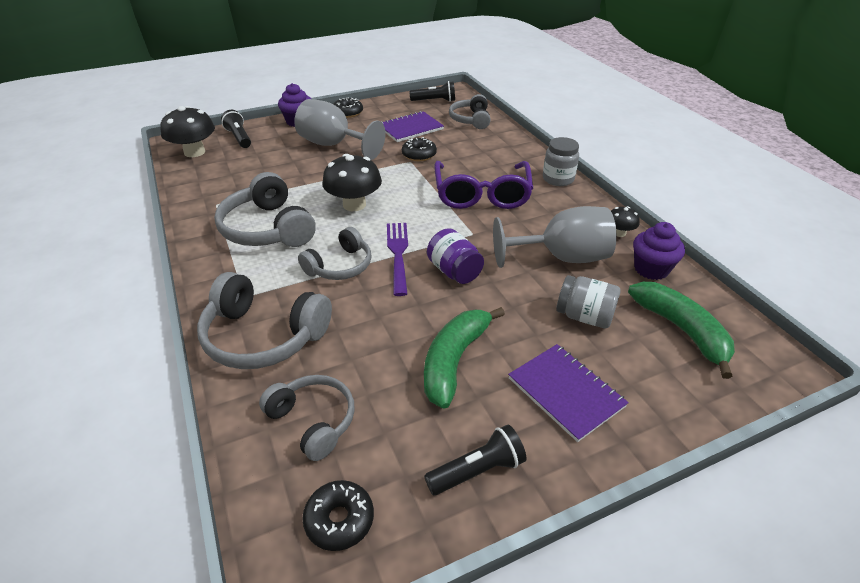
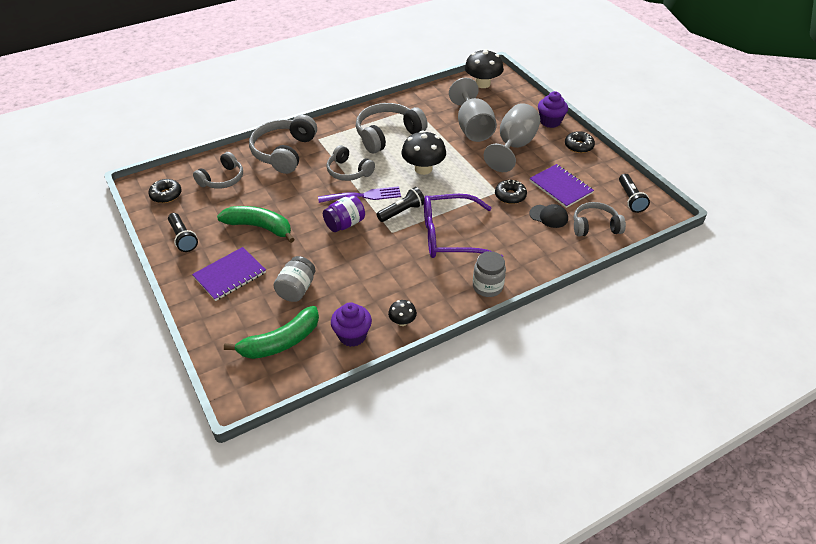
camera: 85 degrees right, 5 degrees up
(239, 137) = (511, 98): black flashlight -> black flashlight (402, 211)
(454, 139) = (548, 216): none -> black cap
(562, 258) = (364, 282): grey goblet -> grey goblet (472, 128)

